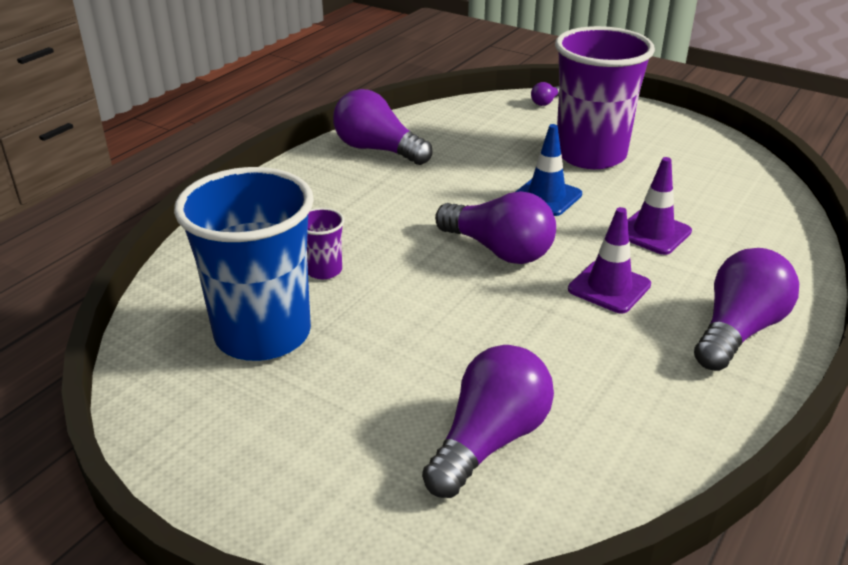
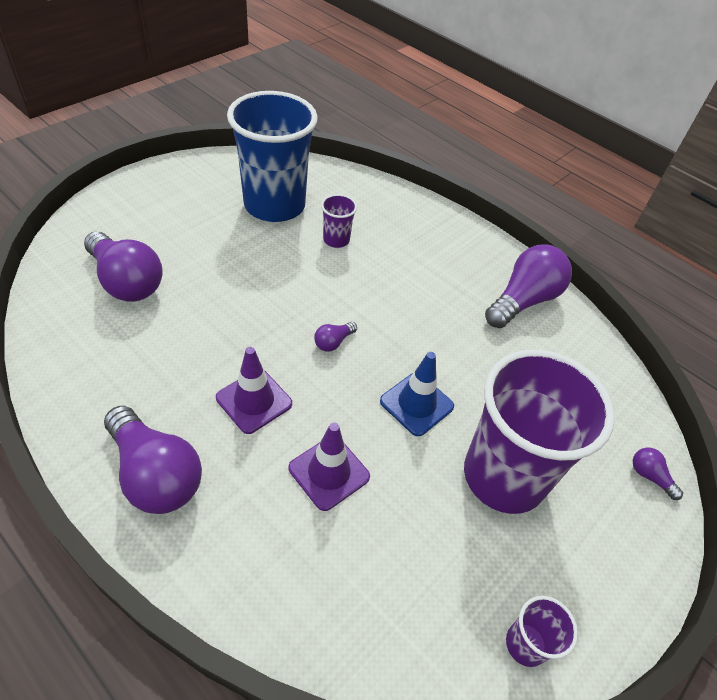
camera: 95 degrees right, 15 degrees up
(499, 250) = (333, 342): purple light bulb -> purple light bulb, size x0.44
(713, 145) = (525, 644): none -> purple cup

